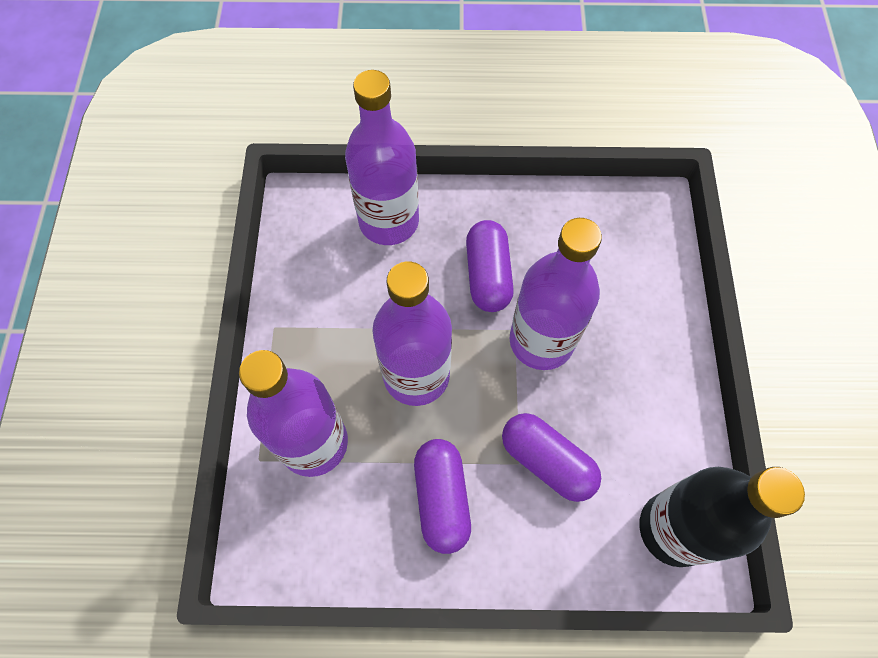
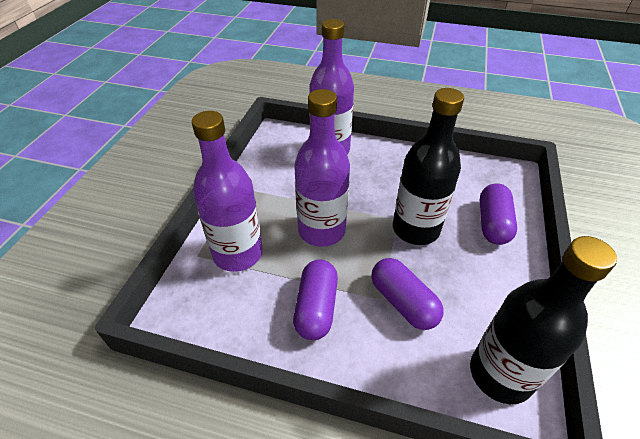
camera: 15 degrees right, 20 degrees down
(488, 275) = (387, 187): purple capsule -> purple capsule (492, 223)
(541, 341) = (415, 229): purple bottle -> black bottle

